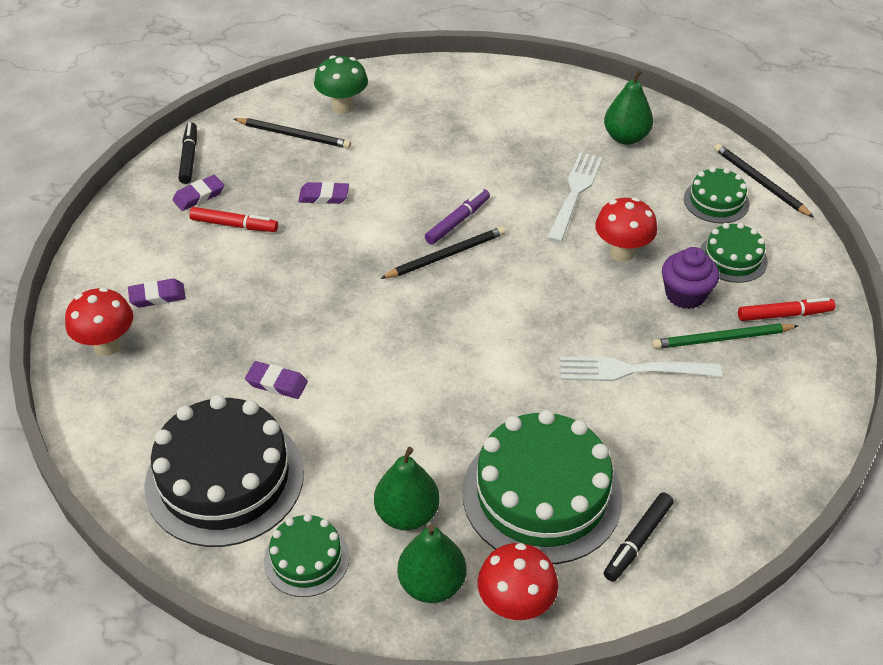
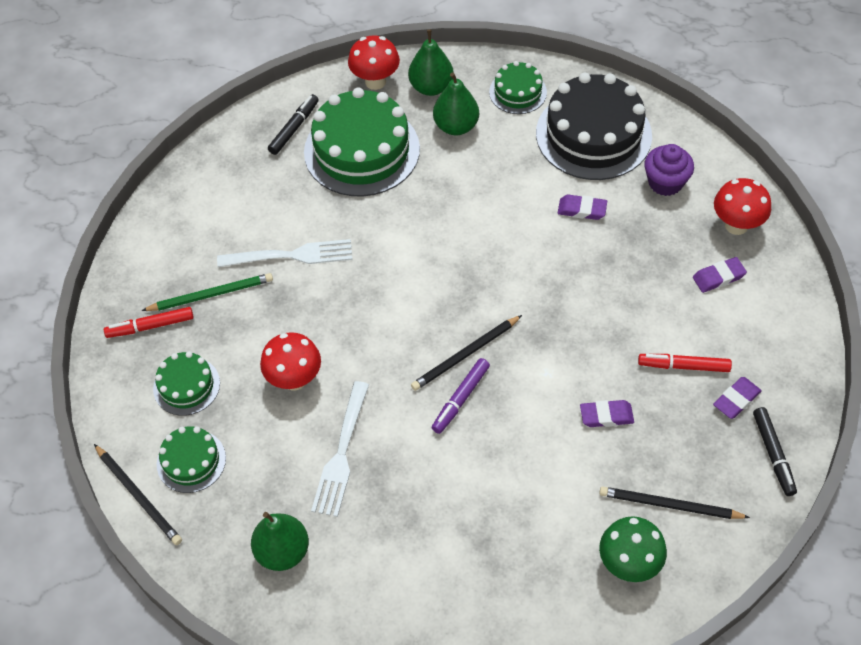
camera: 175 degrees right, 10 degrees up
(685, 295) = (238, 337): purple cupcake -> purple cupcake (665, 182)

